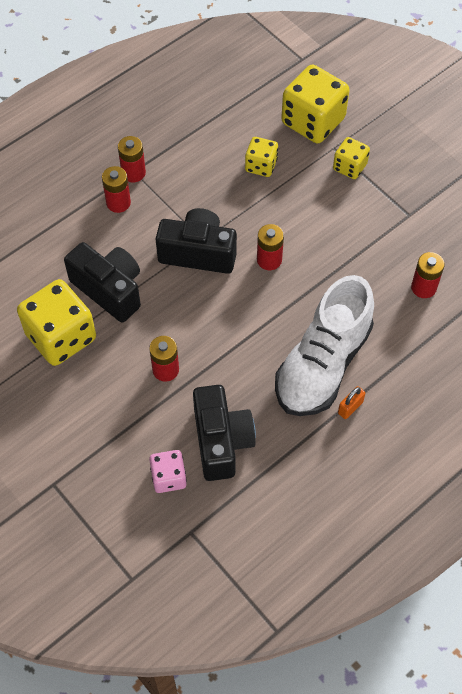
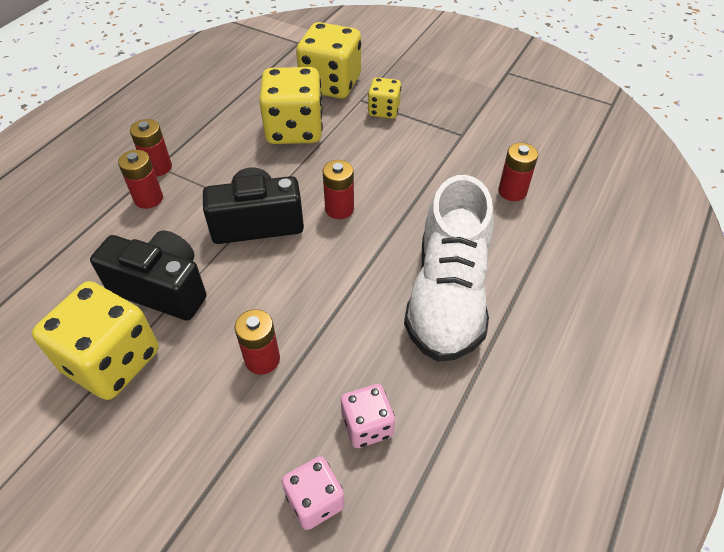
camera: 20 degrees left, 10 degrees down
(221, 441) = (367, 425): black camera -> pink dice
(261, 165) = (294, 129): yellow dice -> yellow dice, size x1.86
(350, 407) = (502, 333): orange padlock -> none

